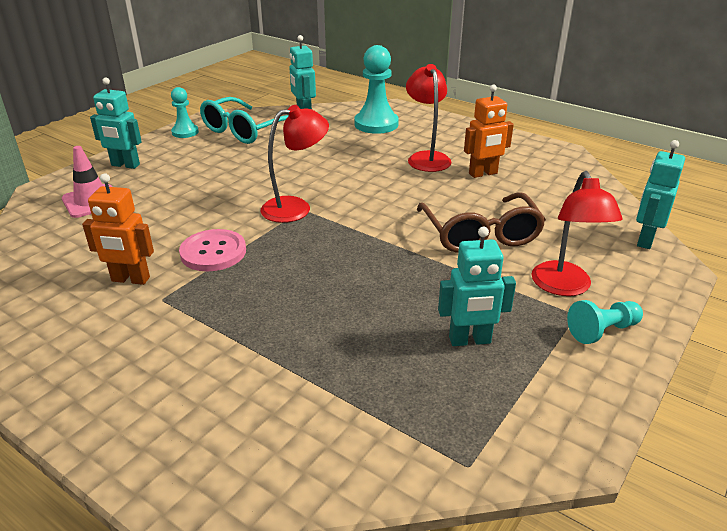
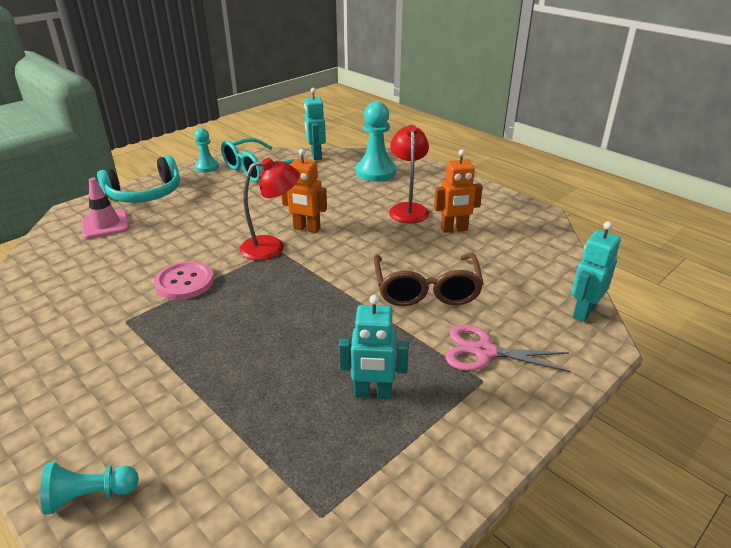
camera: 10 degrees right, 0 degrees up
(125, 165) = (145, 194): turquoise robot -> turquoise headphones
(130, 279) = (107, 300): orange robot -> orange robot (306, 229)
(564, 287) = (484, 351): red lamp -> pink scissors
(602, 331) = (502, 400): turquoise pawn -> turquoise pawn (90, 496)

